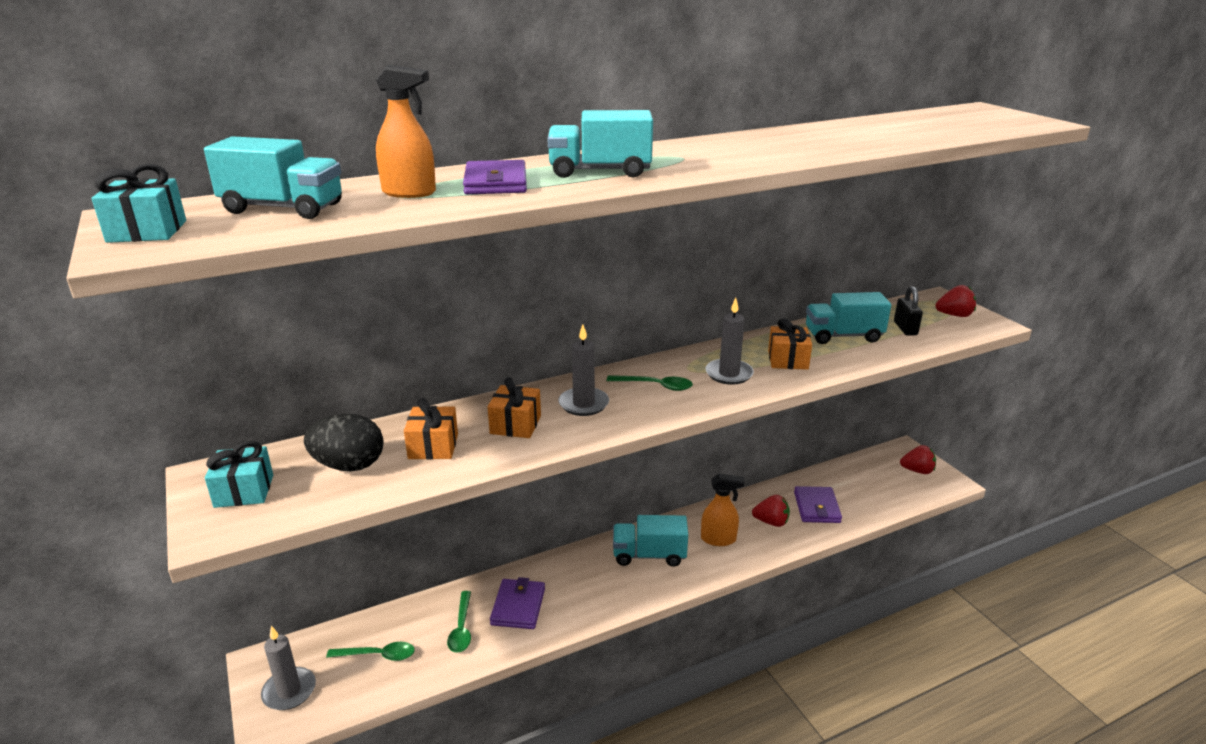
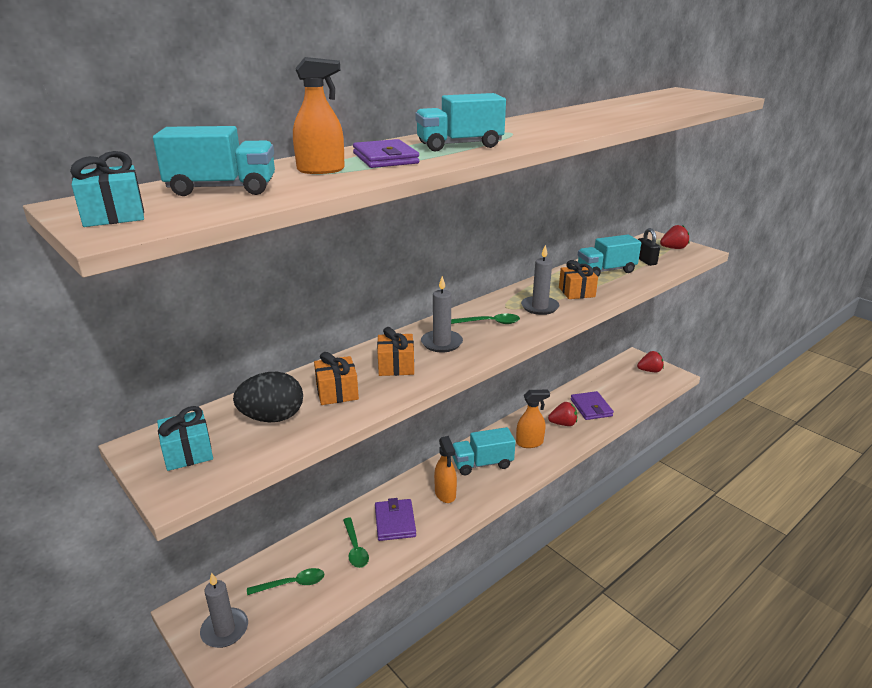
camera: 15 degrees left, 0 degrees up
(590, 584) = (445, 494): none -> orange spray bottle

